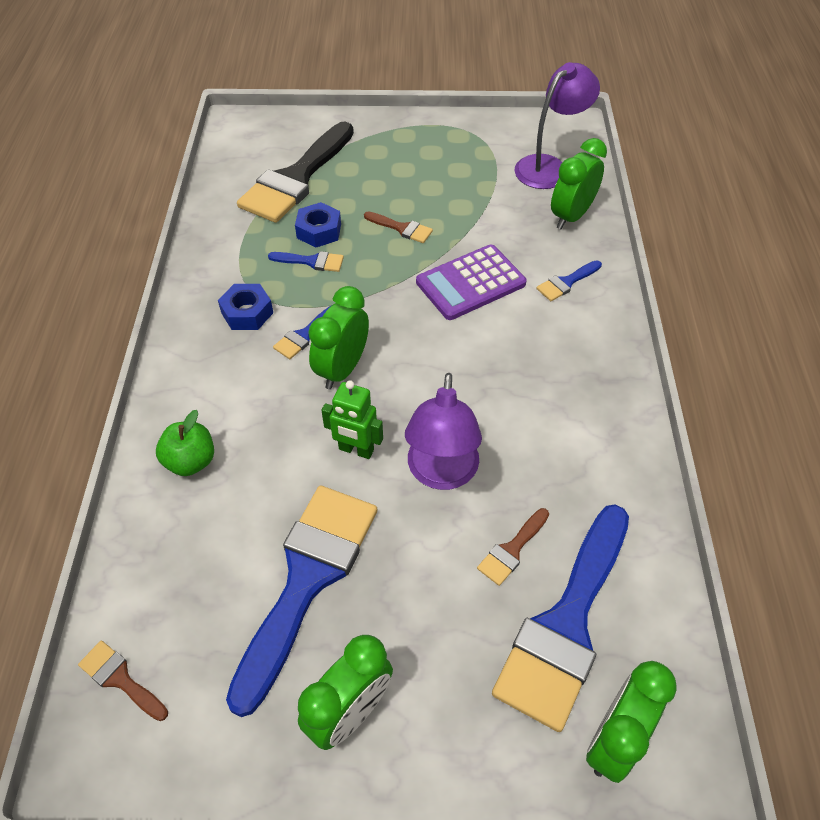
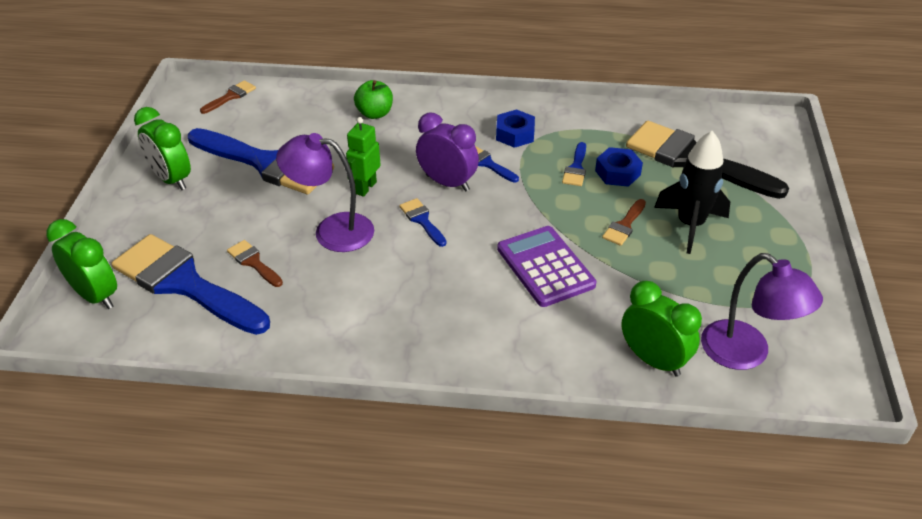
camera: 95 degrees right, 10 degrees down
(342, 369) = (447, 183): green clock -> purple clock
(396, 186) = (690, 225): none -> black rocket
(566, 282) = (544, 339): blue brush -> blue brush (422, 220)

